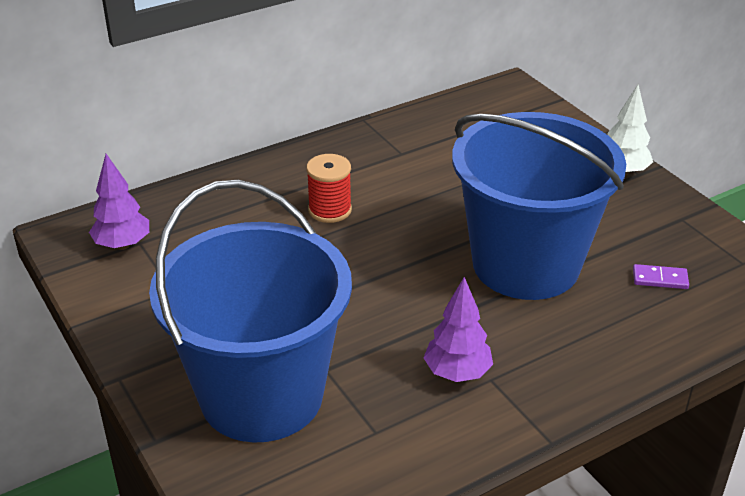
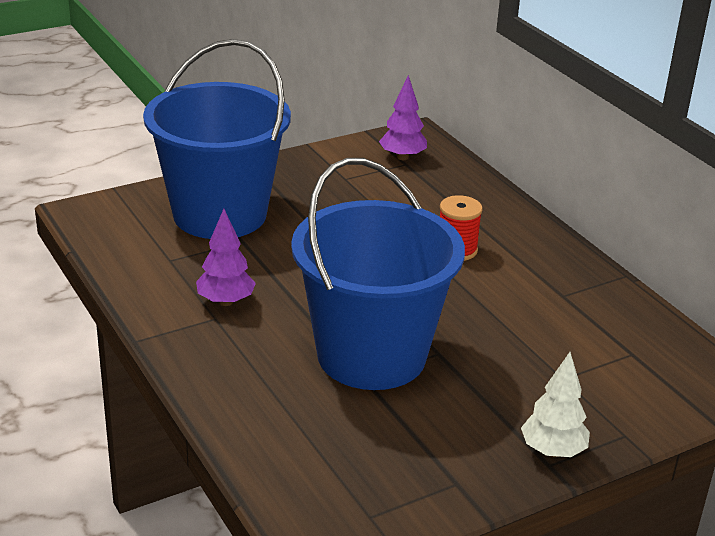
camera: 90 degrees right, 5 degrees down
(660, 279) = (343, 443): purple domino -> none

